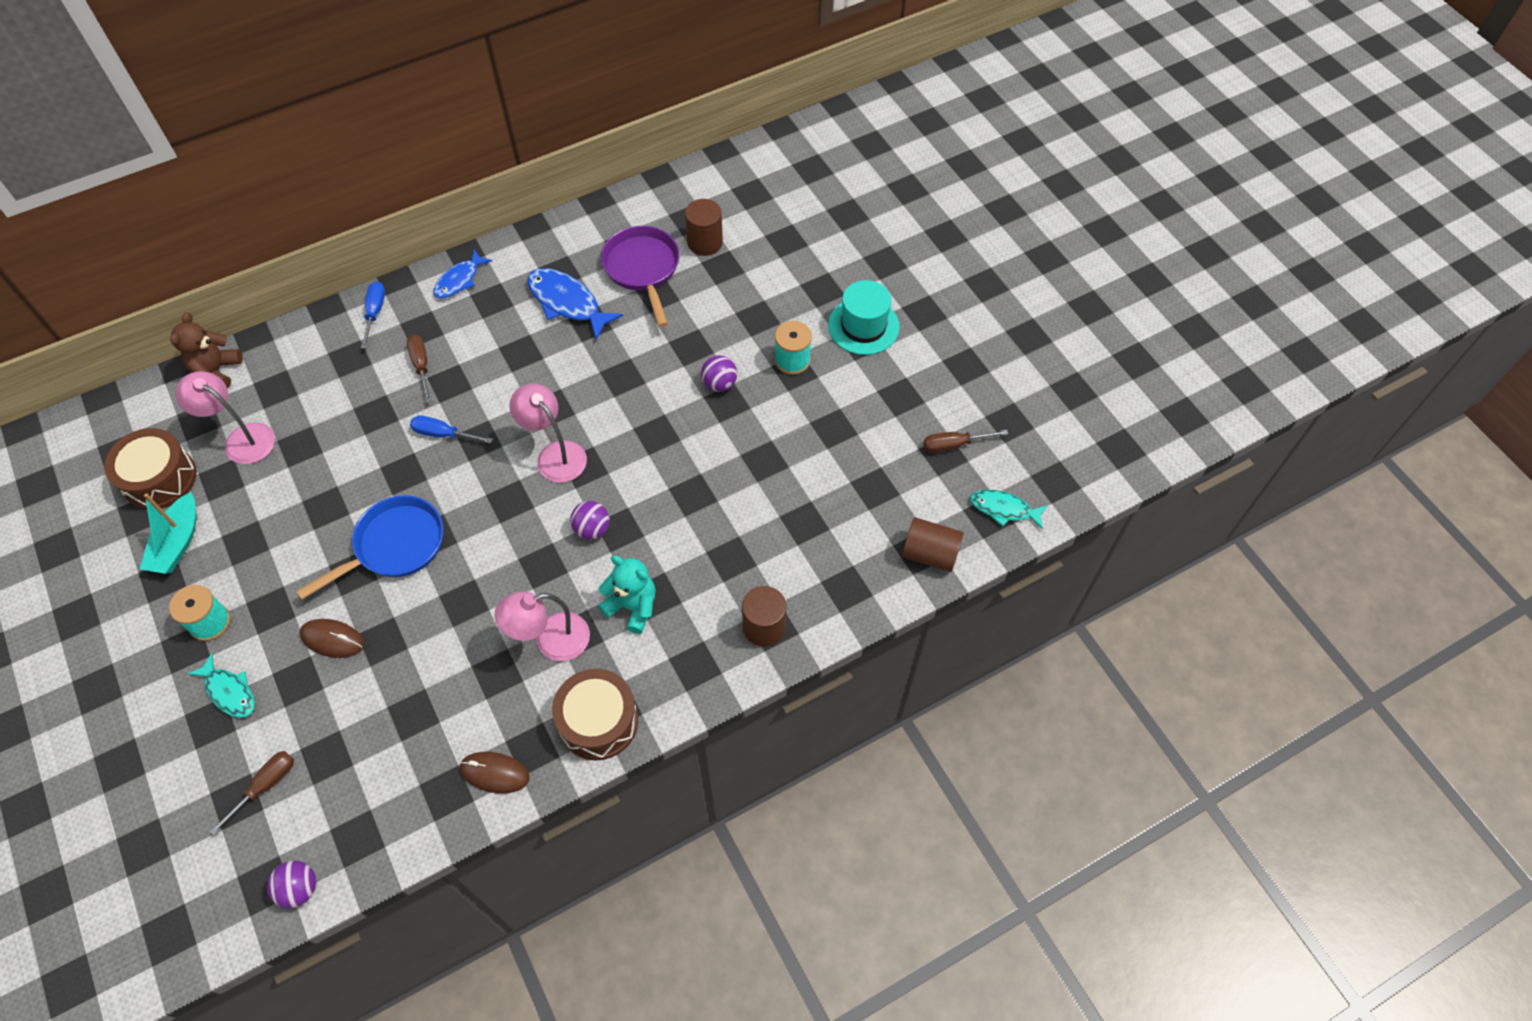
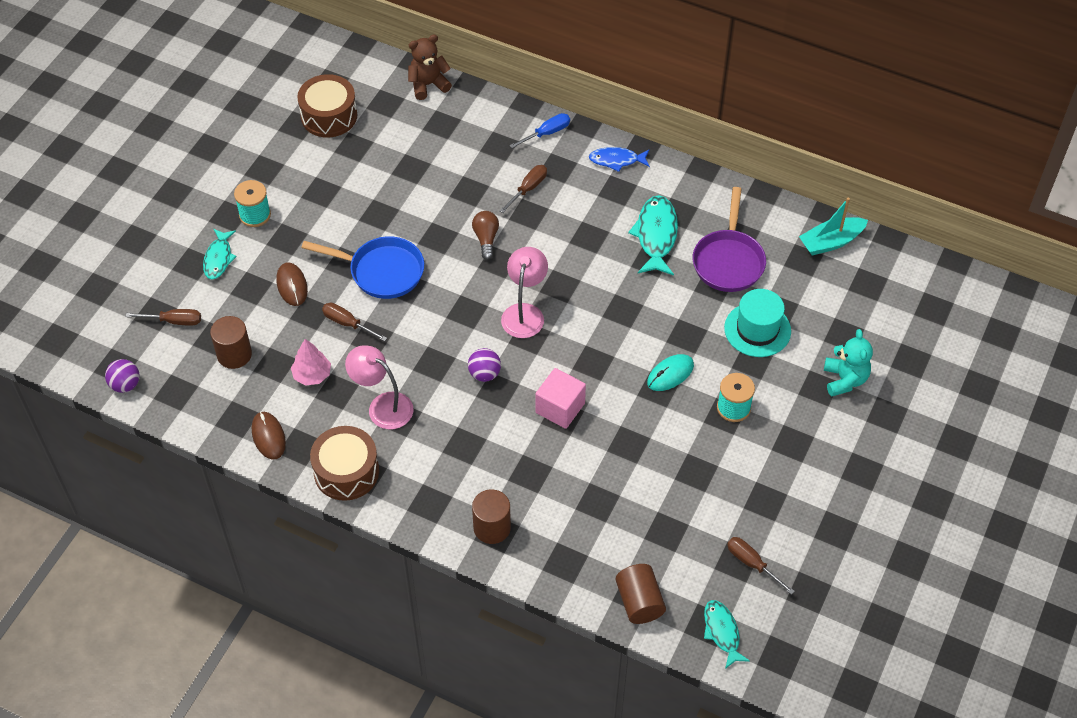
camera: 55 degrees right, 5 degrees down
(178, 543) = (294, 158): turquoise boat -> turquoise boat (831, 242)
(242, 439) = (391, 135): pink lamp -> none
(427, 614) = (347, 324): none -> brown screwdriver
(443, 434) = (486, 239): blue screwdriver -> brown light bulb
(457, 685) = (312, 375): none -> pink tree
(567, 303) = (656, 235): blue fish -> turquoise fish
(632, 606) = (445, 437): turquoise teddy bear -> turquoise teddy bear (844, 379)
(643, 269) = (728, 261): purple pan -> purple pan turned 150 degrees clockwise
(682, 490) = (560, 408): none -> pink cube
(705, 242) = (790, 283): brown cylinder -> brown cylinder (234, 354)
(719, 384) = (670, 374): purple ball -> turquoise mouse
(863, 326) = (809, 436): turquoise hat -> turquoise hat (757, 329)

